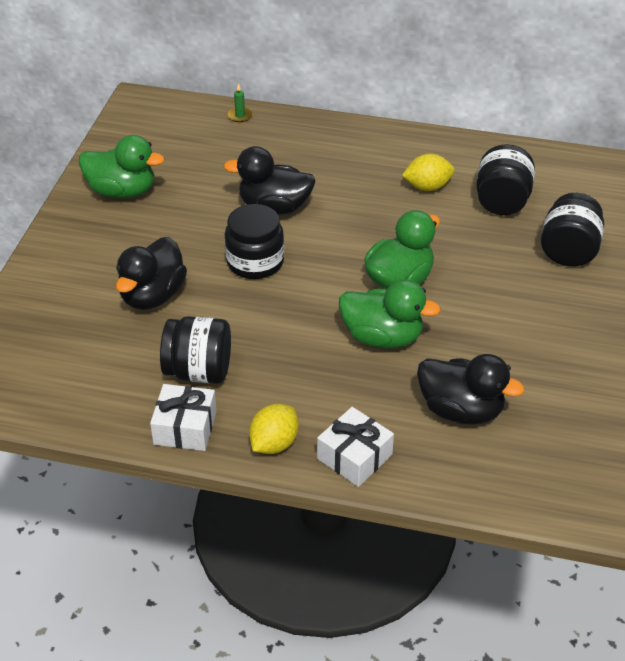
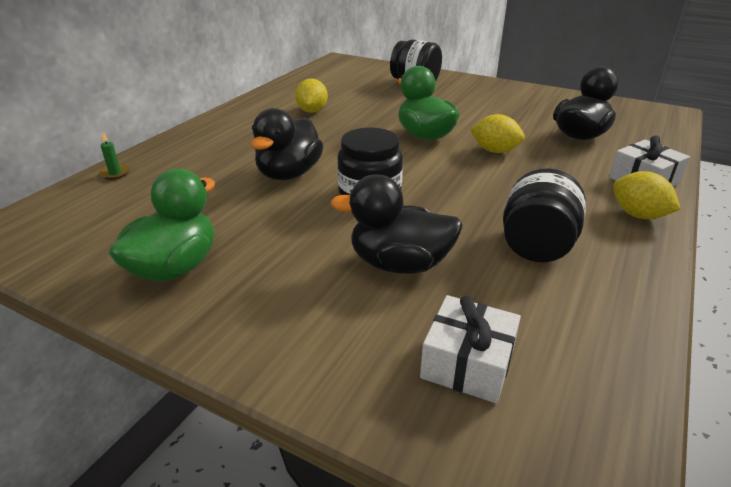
camera: 75 degrees left, 10 degrees down
(152, 296) = (399, 264): black duck -> black duck turned 150 degrees clockwise
(185, 428) = (628, 264): white gift -> white gift (467, 363)
(382, 337) = (495, 151): green duck -> yellow lemon
(502, 201) = (349, 92): black jar -> none

